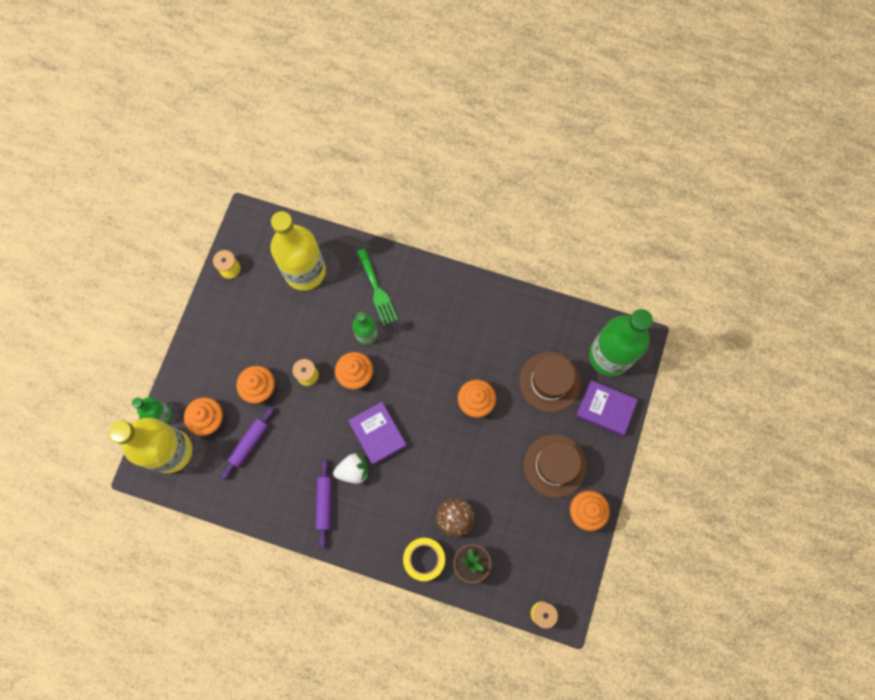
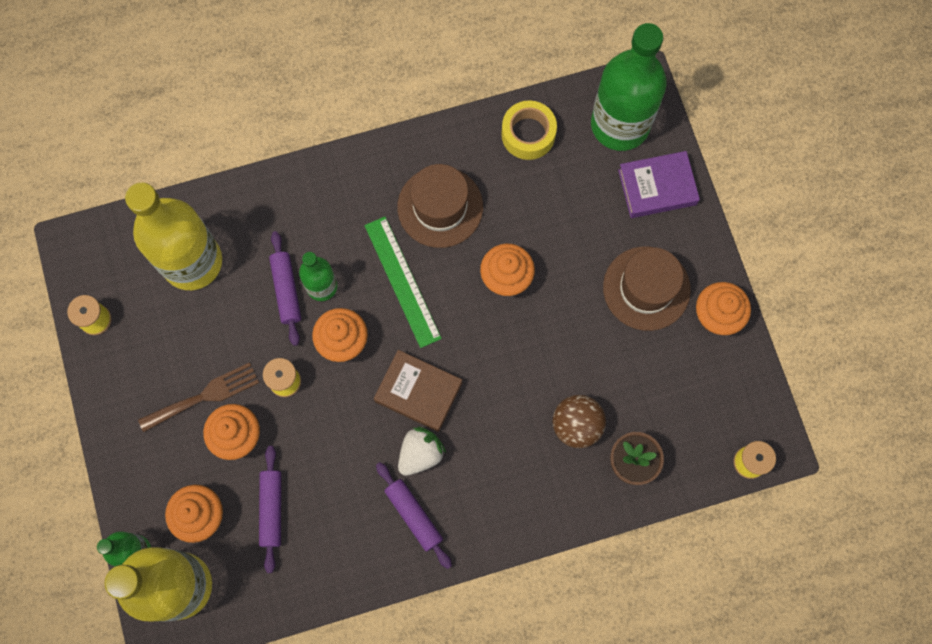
camera: 35 degrees left, 0 degrees up
(258, 353) = (205, 396): none -> brown fork
(345, 323) = (286, 290): none -> purple rolling pin
(377, 290) = (297, 226): green fork -> none
(377, 434) = (418, 392): purple book -> brown book
(414, 363) = (402, 281): none -> green ruler
(424, 559) = (575, 496): yellow tape -> yellow tape (528, 134)
(549, 382) = (573, 198): brown hat -> brown hat (440, 207)

